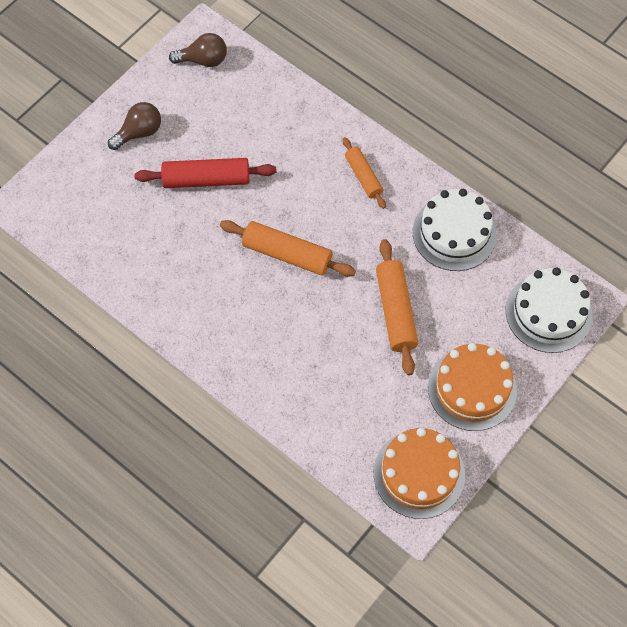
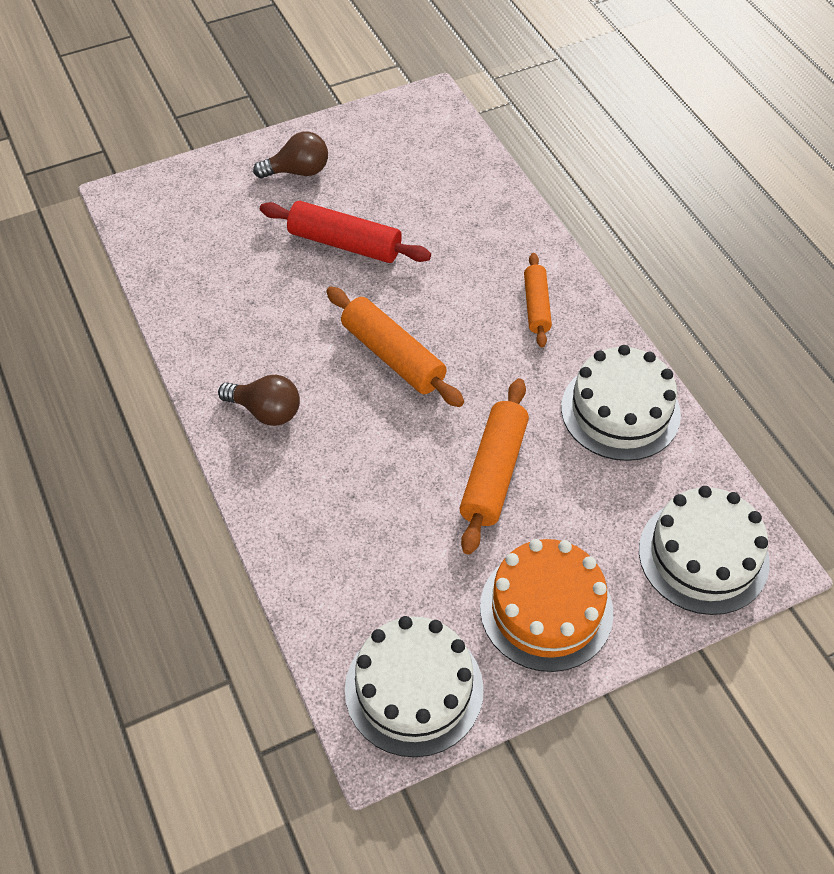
camera: 25 degrees right, 10 degrees down
(203, 60) = (414, 126): brown light bulb -> brown light bulb (266, 411)
(419, 474) = (414, 689): orange cake -> white cake

